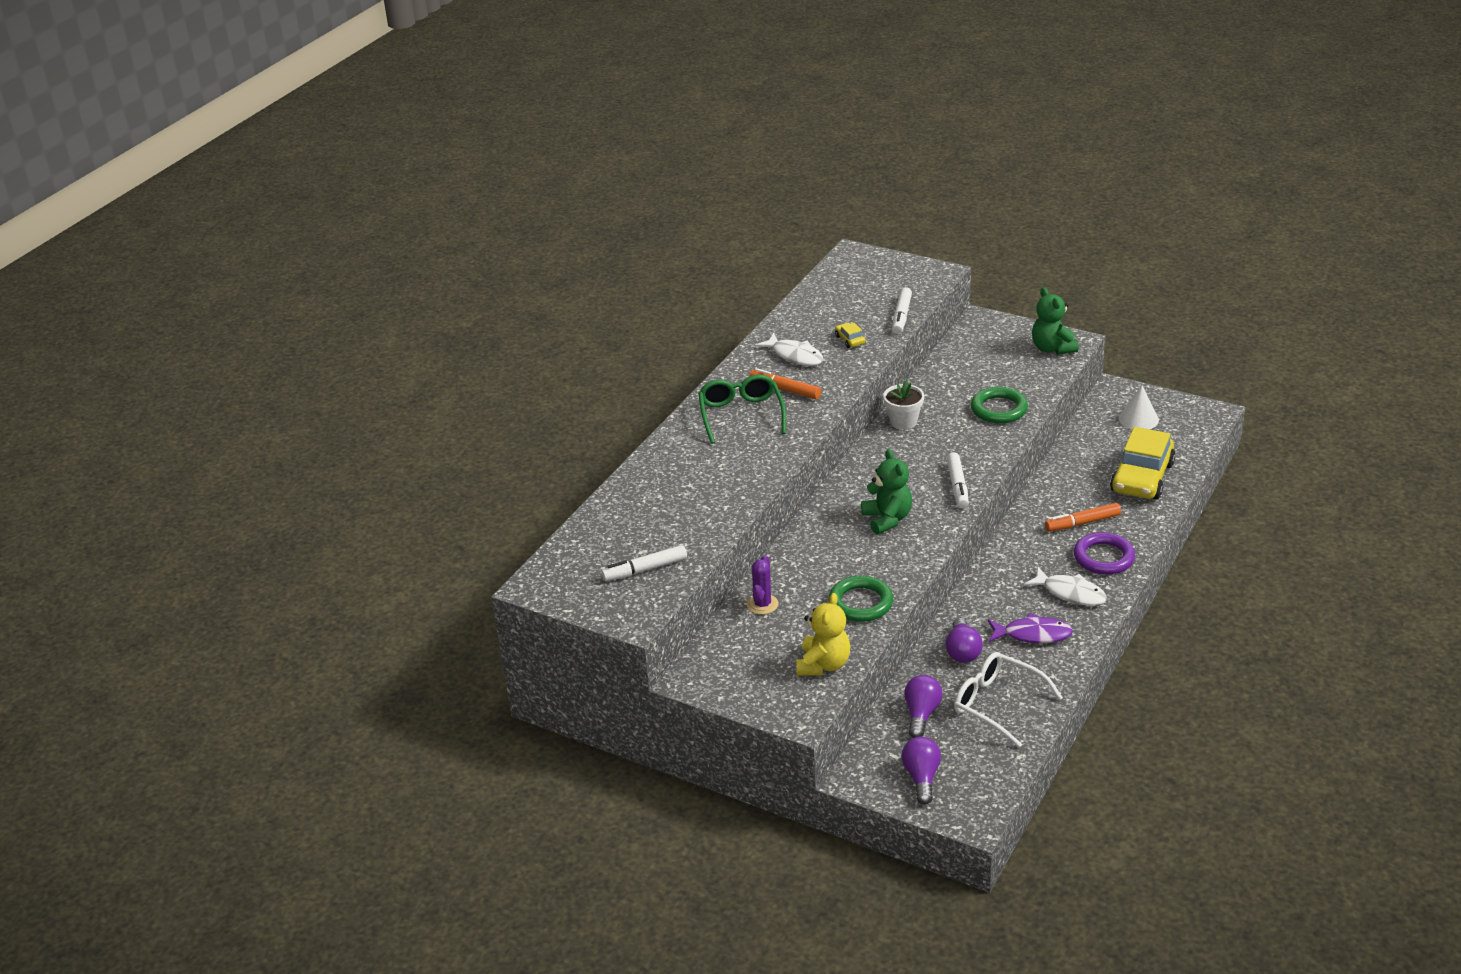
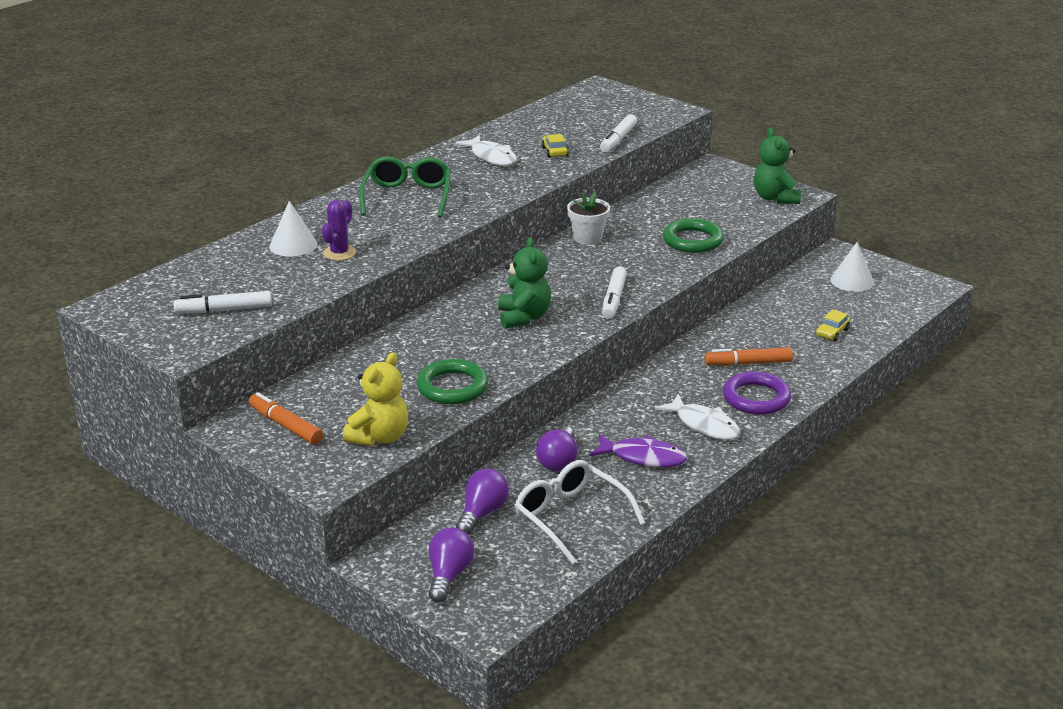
camera: 10 degrees right, 5 degrees down
(666, 487) = (293, 245): none -> white cone
(762, 604) = (349, 372): purple cactus -> purple cactus (339, 253)
(785, 390) = (464, 182): orange marker -> orange marker (285, 426)
(1142, 477) = (832, 332): yellow car -> yellow car, size x0.41

